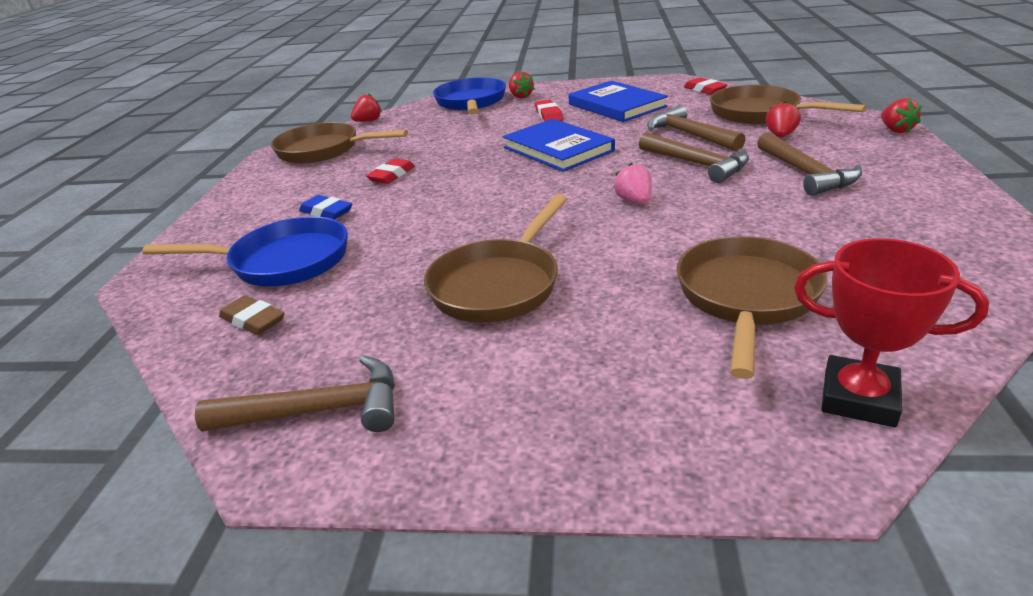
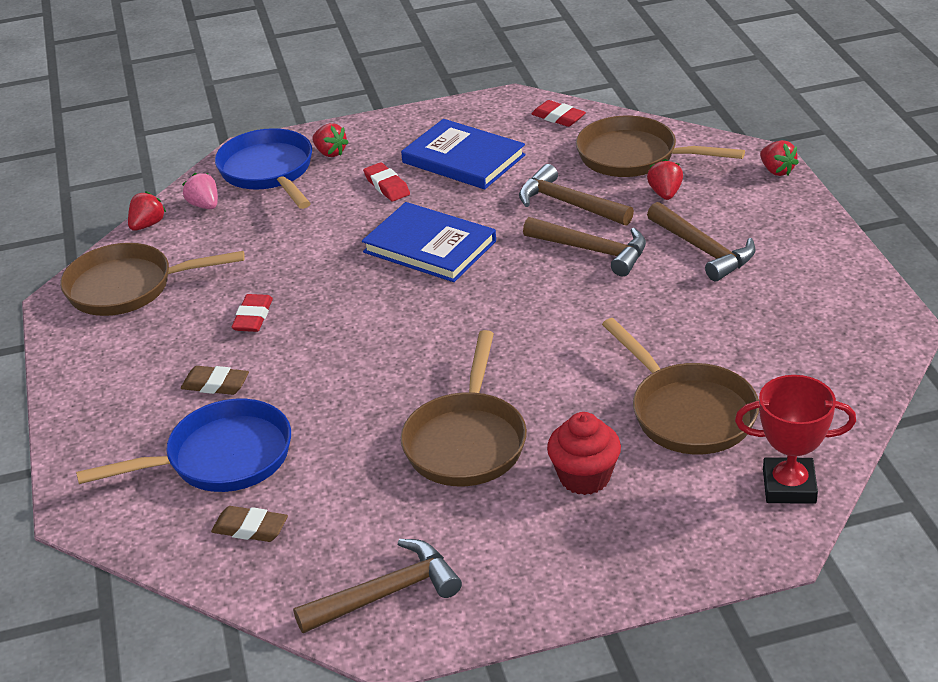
camera: 20 degrees left, 5 degrees up
(326, 212) = (215, 385): blue eraser -> brown eraser
(601, 338) = (584, 477): none -> red cupcake
(634, 201) = (548, 315): pink strawberry -> pink strawberry (204, 205)
(746, 297) = (688, 412): brown pan -> brown pan turned 150 degrees clockwise

